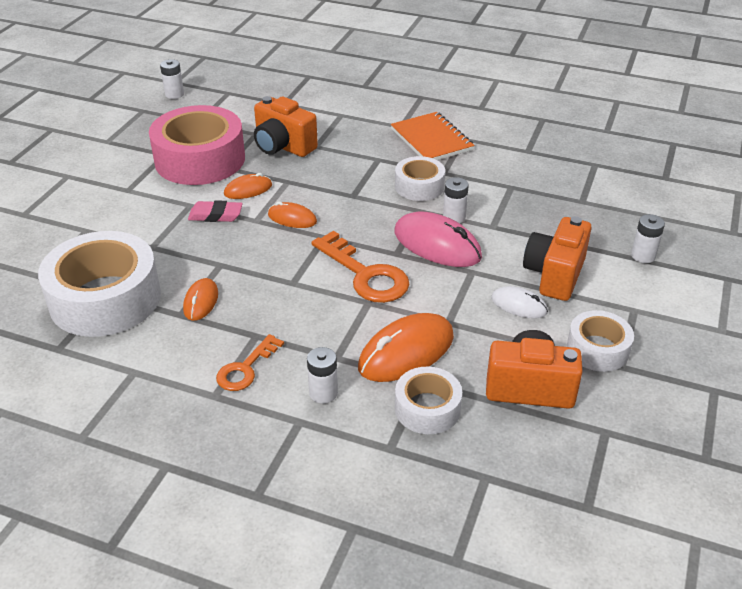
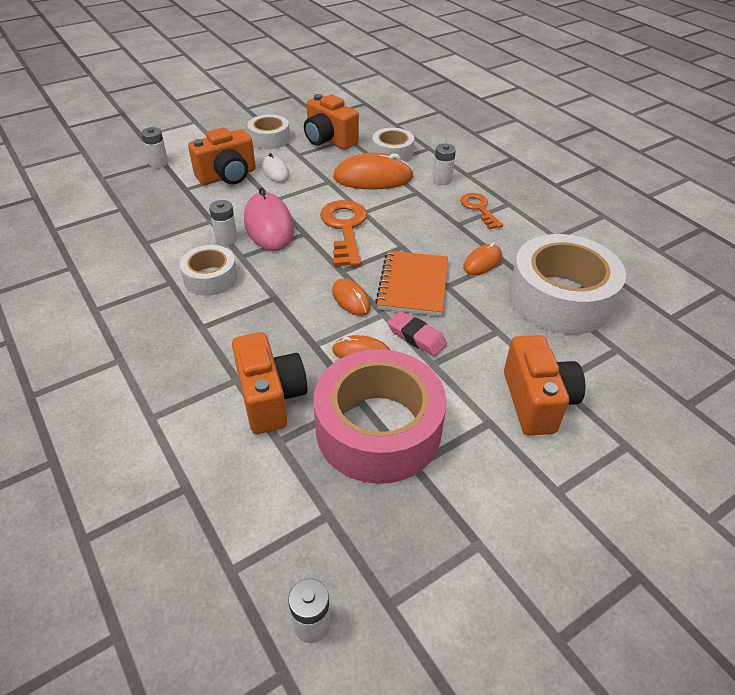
camera: 145 degrees left, 5 degrees up
(98, 213) = (537, 401): none -> orange camera
(245, 368) = (479, 209): orange key -> orange key turned 90 degrees counterclockwise
(431, 140) = (122, 323): orange notebook -> orange notebook (413, 285)

